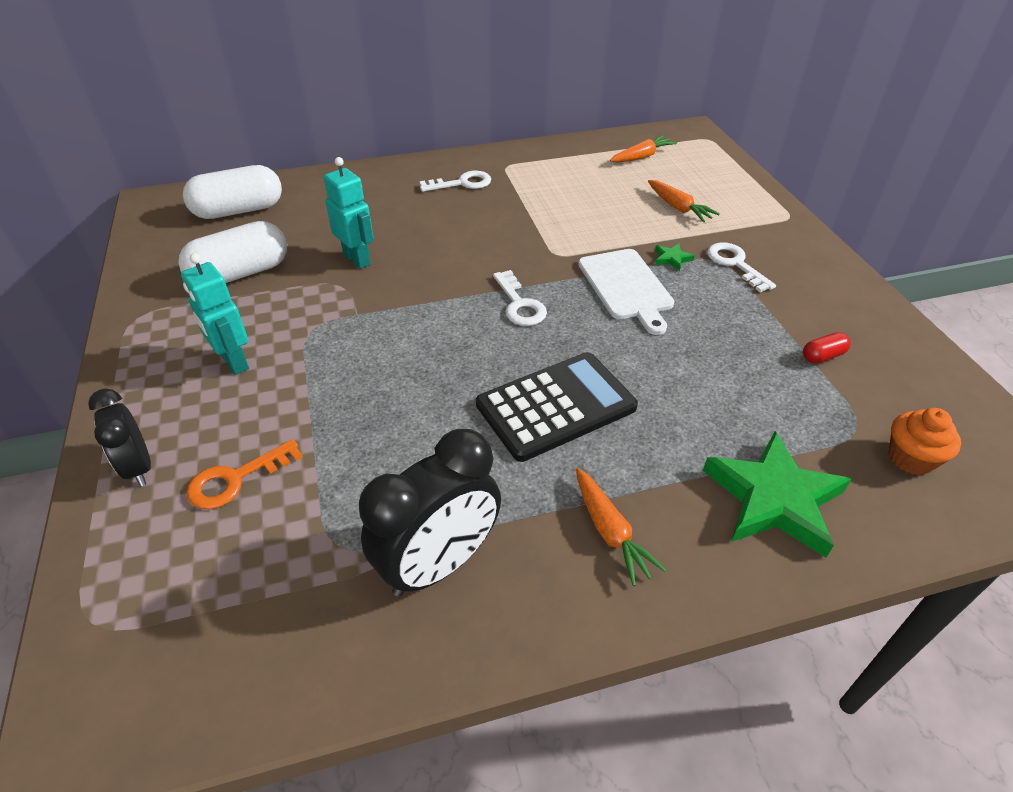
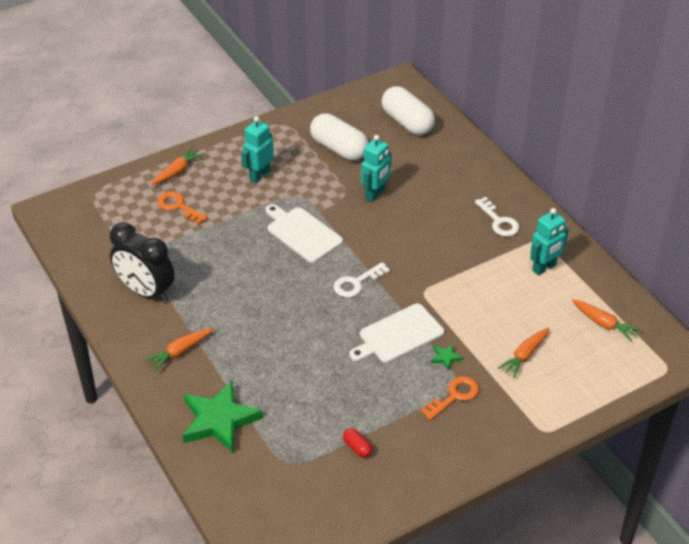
camera: 75 degrees right, 0 degrees up
(138, 467) = (177, 171): black clock -> orange carrot
(394, 337) = (302, 233): none -> white cutting board
(549, 172) = (544, 268): none -> turquoise robot
(556, 406) = (265, 316): black calculator -> none
(735, 264) = (454, 396): white key -> orange key
(910, 458) = (270, 489): orange cupcake -> none

